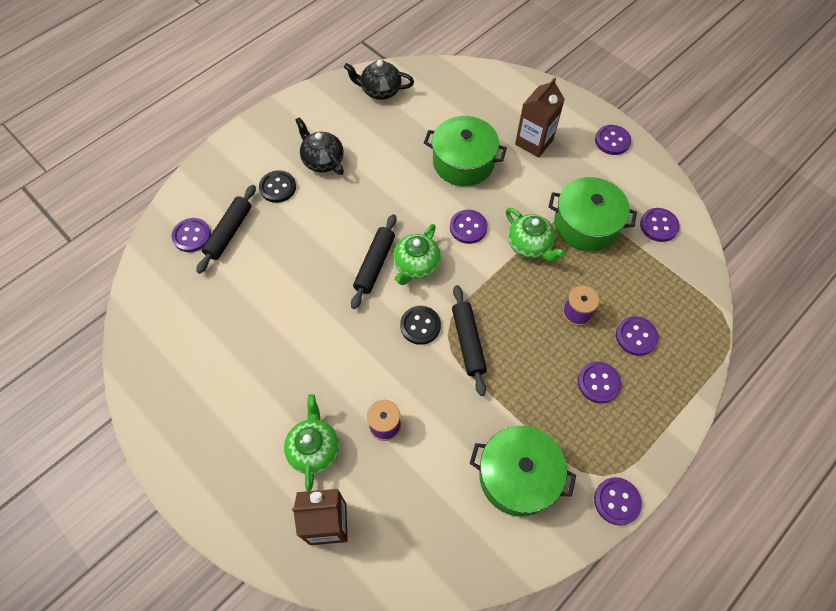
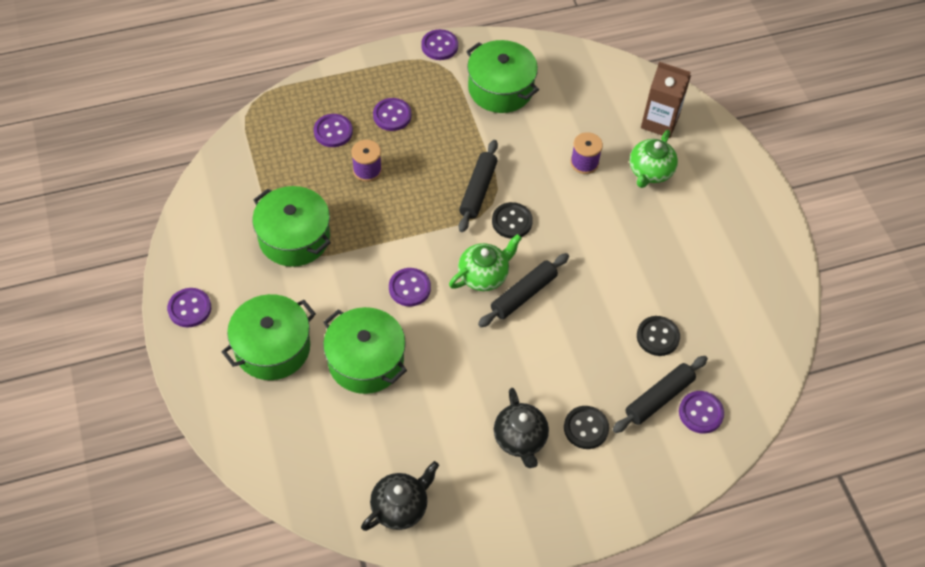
camera: 155 degrees left, 5 degrees down
(247, 280) = (657, 337): none -> black button
(380, 90) = (400, 507): black teapot -> black teapot turned 75 degrees counterclockwise
(530, 245) = (363, 244): green teapot -> none
(534, 142) = (272, 348): brown carton -> green pot
(658, 226) = (227, 205): purple button -> none

